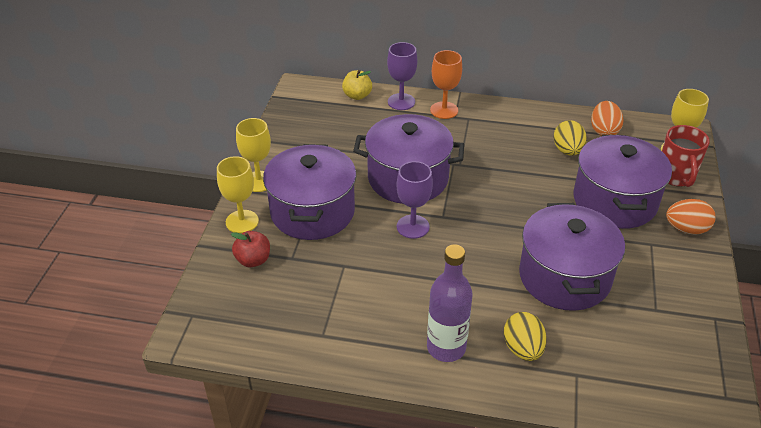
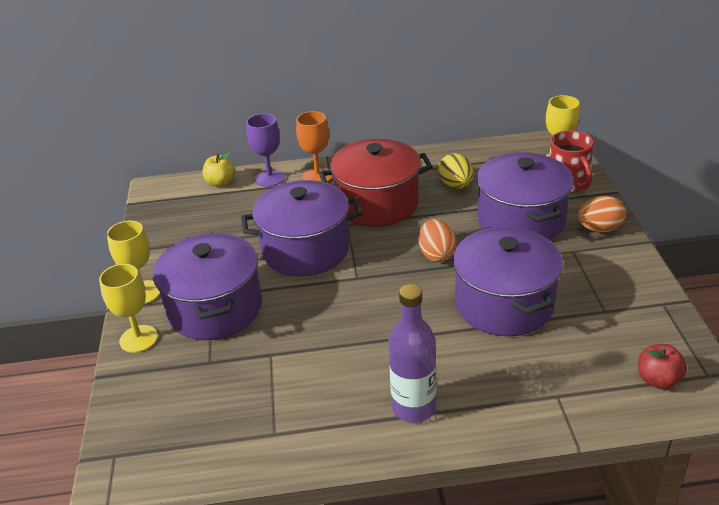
camera: 15 degrees left, 5 degrees down
(253, 260) = (166, 376): red apple -> red apple (658, 380)
(413, 226) = (329, 295): purple goblet -> none
(488, 151) = (377, 204): none -> red pot
(523, 349) = (493, 386): yellow egg -> none
(604, 131) = (482, 159): orange egg -> orange egg (437, 254)

